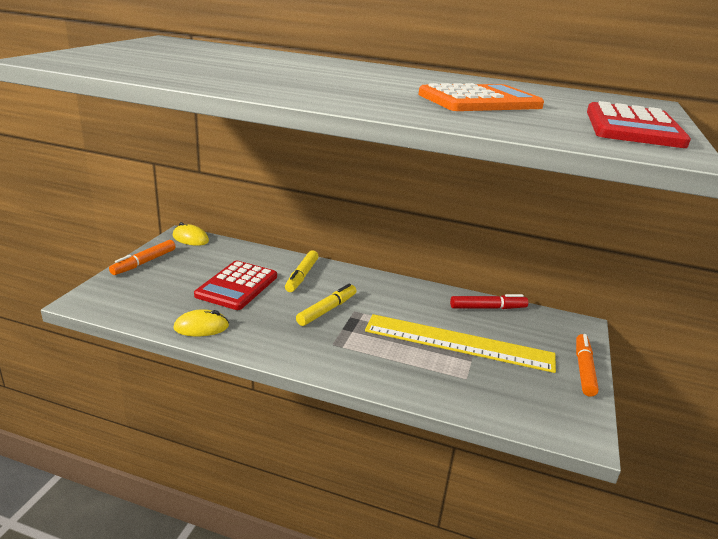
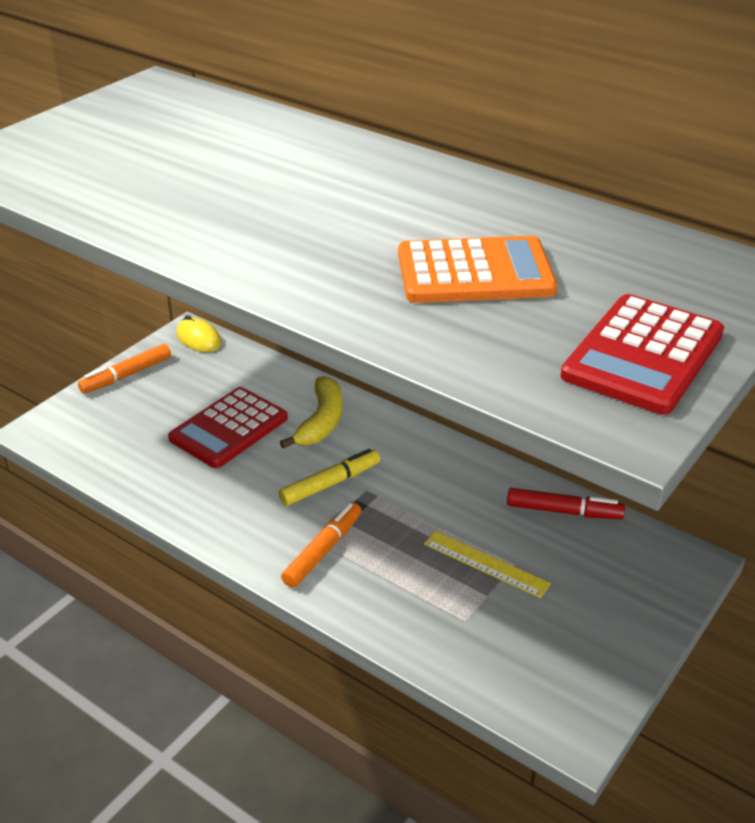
camera: 20 degrees right, 10 degrees up
(201, 327) = (161, 489): yellow mouse -> none
(301, 276) = (321, 422): yellow marker -> yellow banana
(458, 343) = (486, 564): yellow ruler -> yellow ruler, size x0.50
(584, 369) = (646, 636): orange marker -> orange marker (323, 550)

